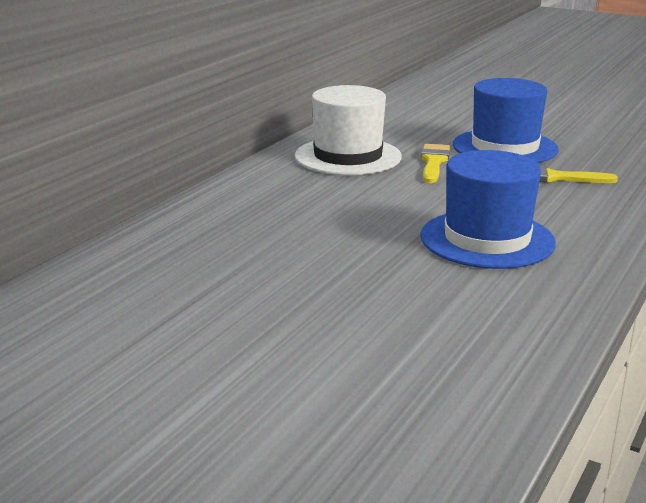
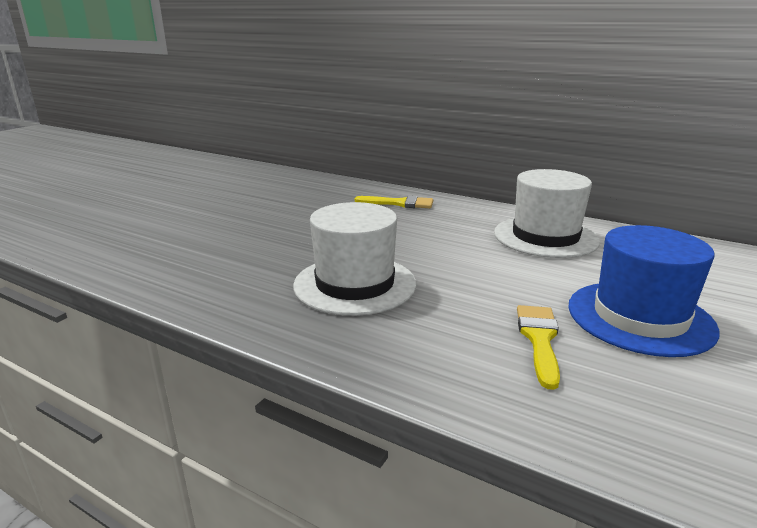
camera: 90 degrees right, 0 degrees up
(433, 162) = (553, 272): yellow brush -> yellow brush (399, 203)
(487, 239) = (355, 284): blue hat -> white hat

